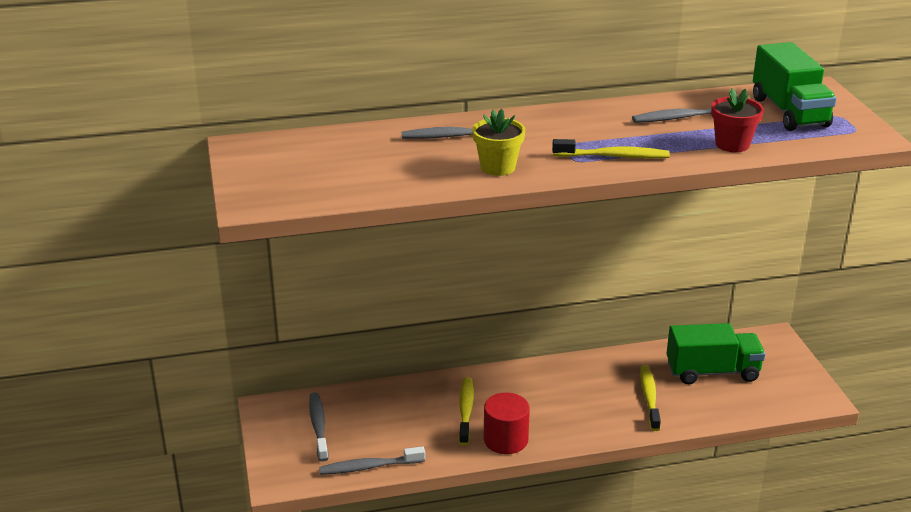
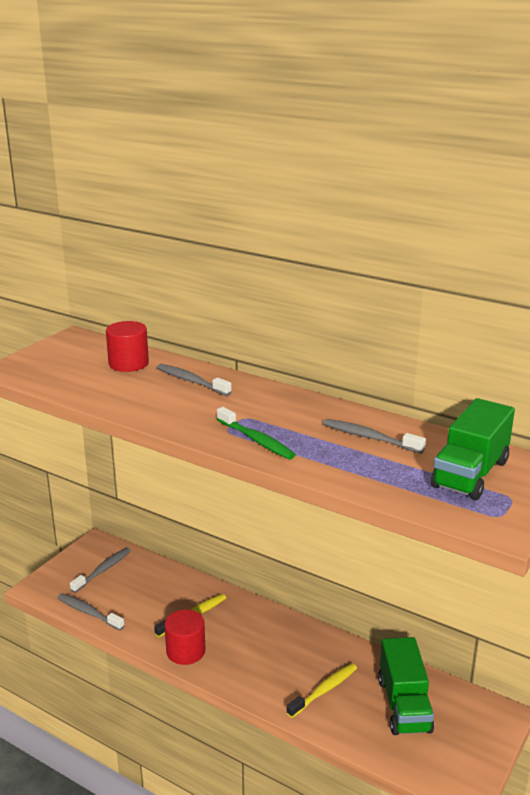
camera: 45 degrees right, 5 degrees down
(361, 146) = (128, 363): none -> red cylinder
(498, 167) = (170, 411): yellow flower pot -> none
(614, 156) = (256, 440): yellow toothbrush -> green toothbrush
(712, 372) = (404, 705): green truck -> green truck turned 45 degrees clockwise
(732, 144) = (362, 474): red flower pot -> none

